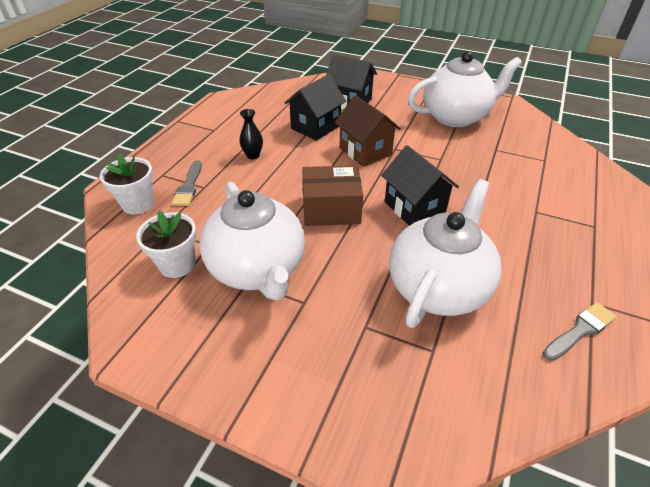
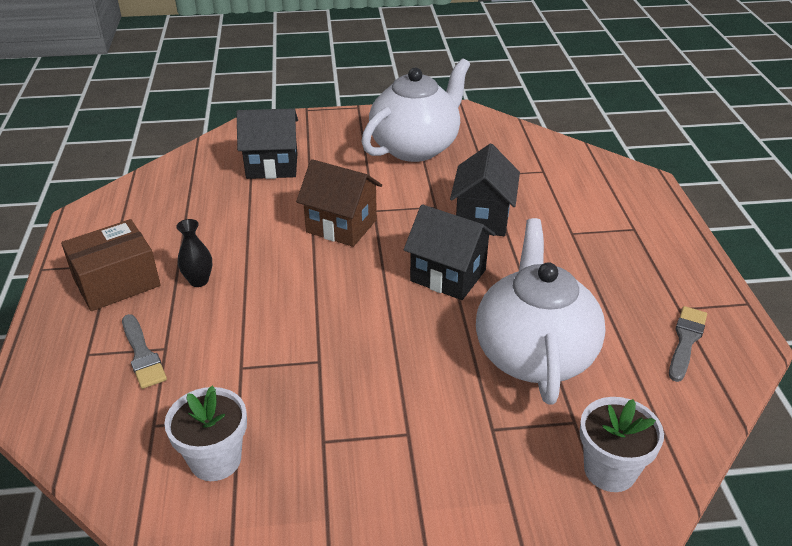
camera: 30 degrees left, 5 degrees down
(138, 204) = (87, 407): white flower pot -> white flower pot (609, 470)
(258, 269) = (324, 420): white teapot -> none
(315, 127) = (253, 214): black house -> black house (482, 218)
(331, 209) = (355, 313): brown box -> brown box (116, 282)

